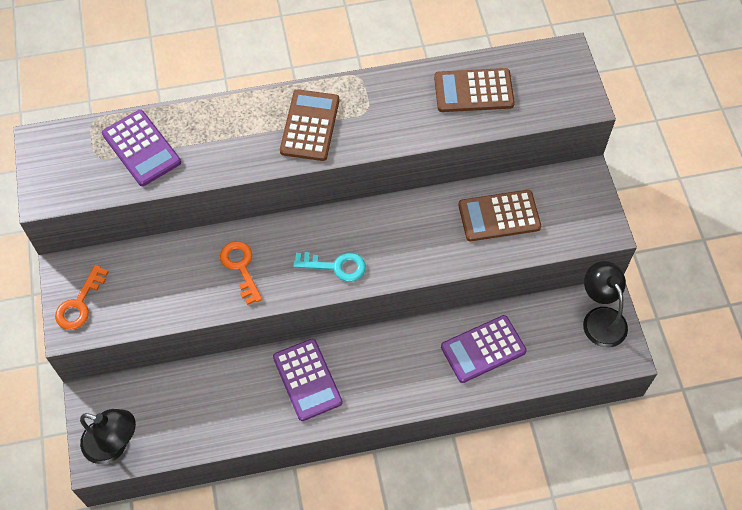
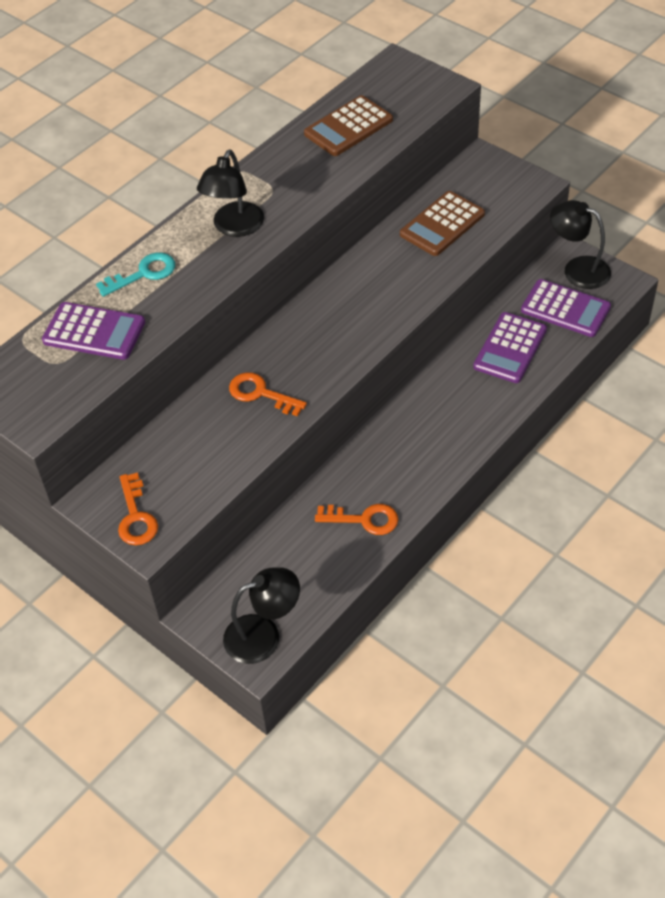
camera: 35 degrees left, 10 degrees down
(253, 409) = (363, 519): none -> orange key
(307, 380) = (387, 466): purple calculator -> purple calculator (565, 309)
(310, 125) = (234, 227): brown calculator -> black lamp
(335, 266) = (344, 341): turquoise key -> turquoise key (143, 274)

